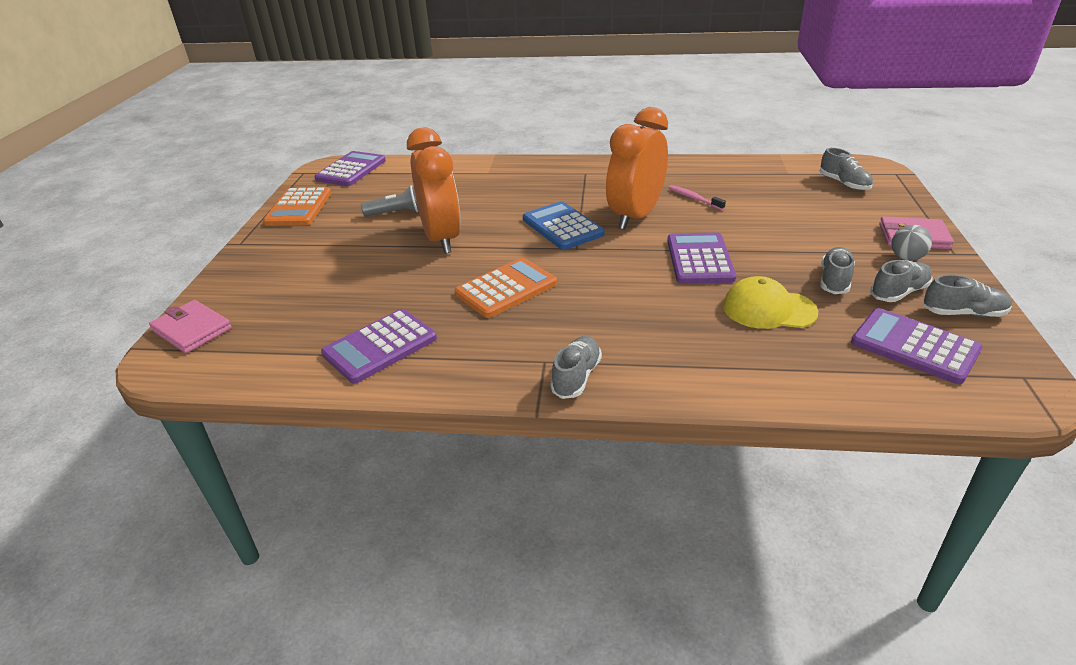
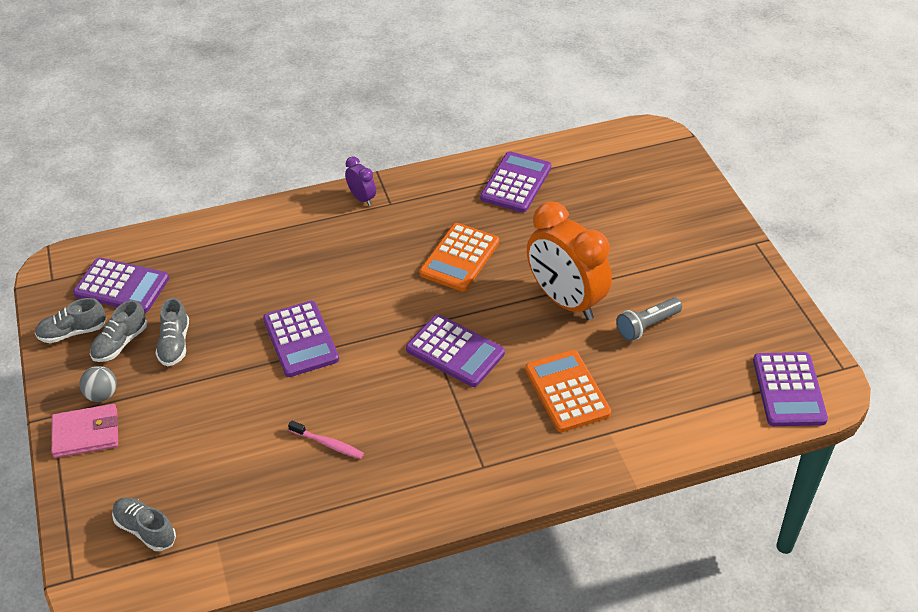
camera: 155 degrees right, 10 degrees up
(192, 330) = (669, 158): pink wallet -> none
(299, 208) = (763, 304): orange calculator -> orange calculator (567, 391)
(562, 227) = (455, 351): blue calculator -> purple calculator
(576, 377) = (362, 198): grey shoe -> purple clock
(635, 216) = (385, 390): orange clock -> none
(768, 309) = (232, 294): yellow cap -> none

